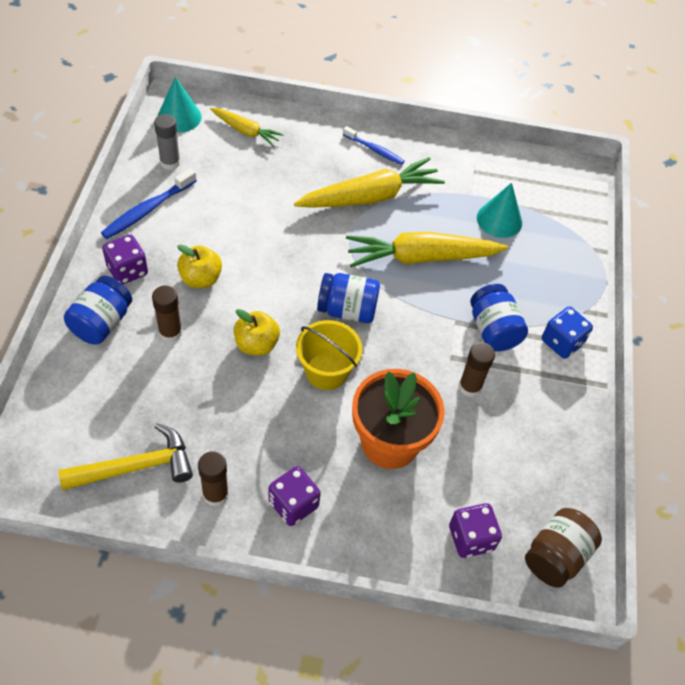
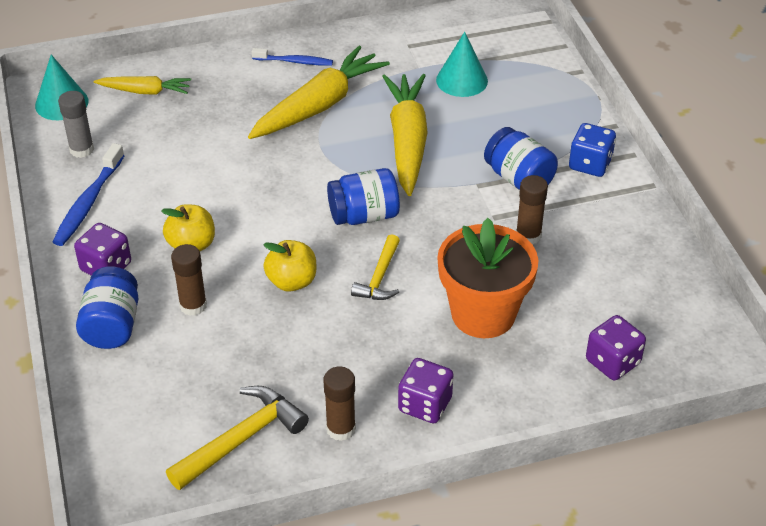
camera: 20 degrees left, 10 degrees down
(326, 371) = (379, 277): yellow bucket -> yellow hammer
(421, 258) = (407, 142): yellow carrot -> yellow carrot turned 120 degrees clockwise
(556, 556) = (699, 344): brown jar -> none

